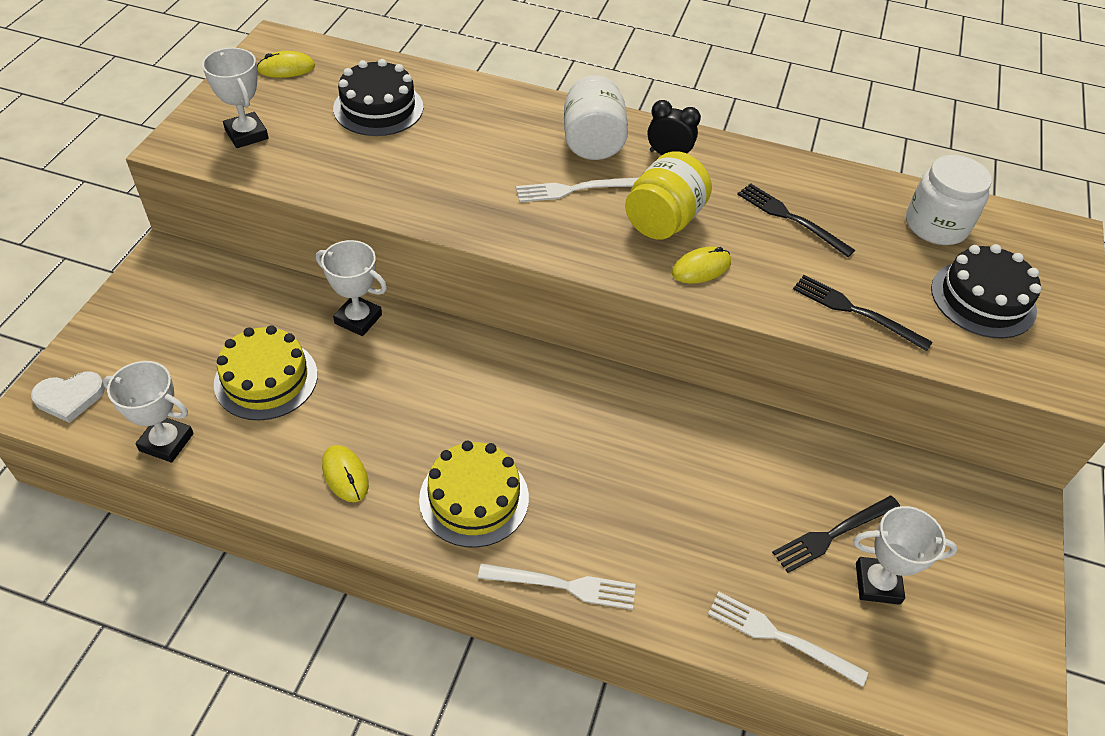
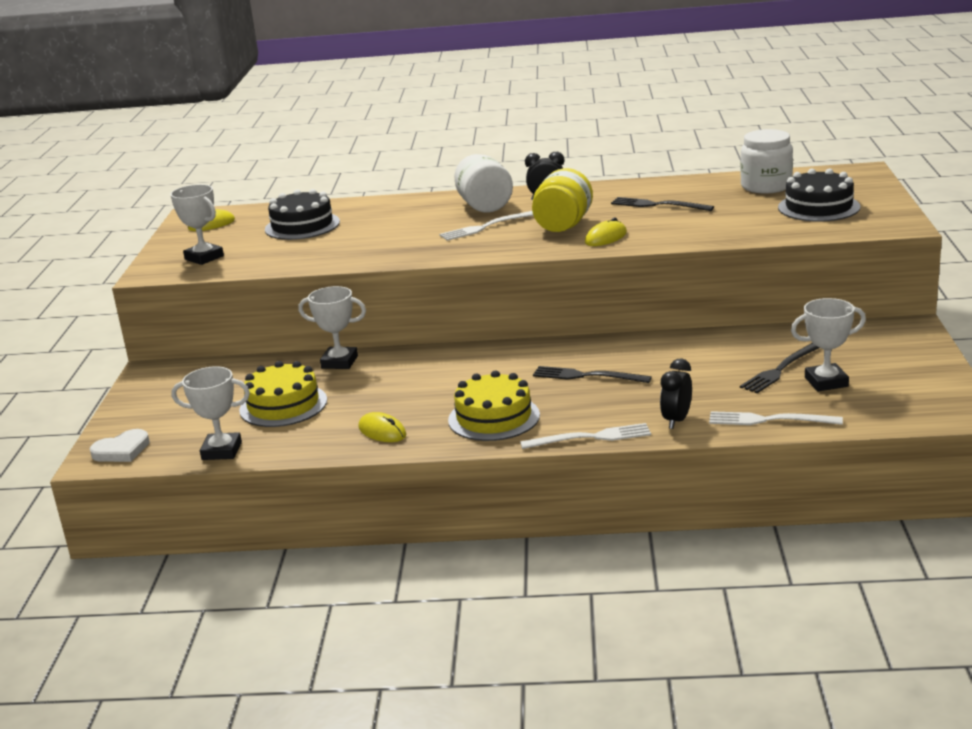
camera: 10 degrees left, 25 degrees down
(673, 591) = (676, 420): none -> black clock
(856, 311) = (731, 230): black fork -> black fork (587, 376)

